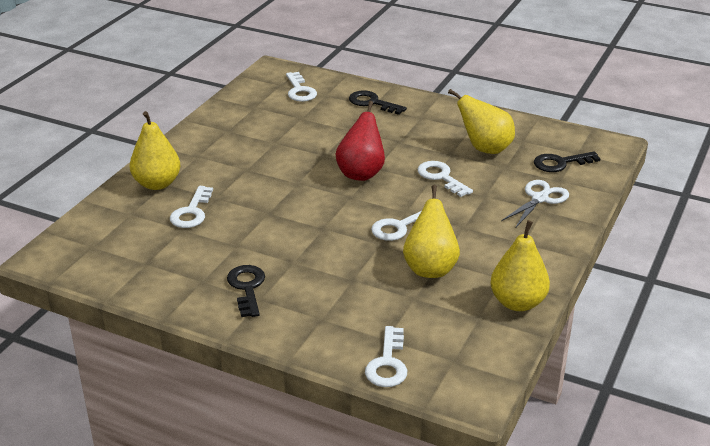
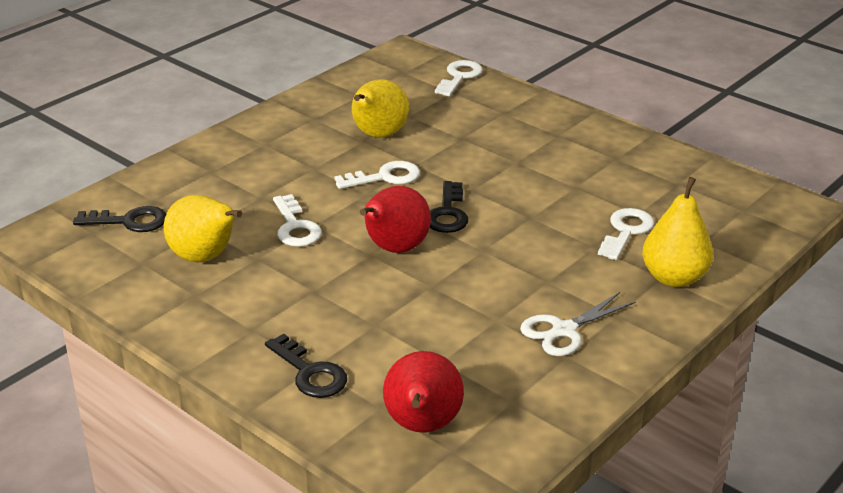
camera: 165 degrees left, 0 degrees up
(247, 287) = (570, 145): black key -> black key (447, 213)
(300, 91) = (422, 426): white key -> red pear
(517, 303) = (317, 98): yellow pear -> none
(540, 198) = (201, 183): white scissors -> white scissors (564, 330)

